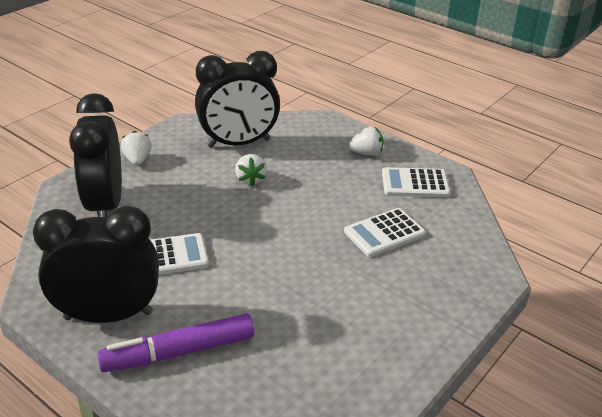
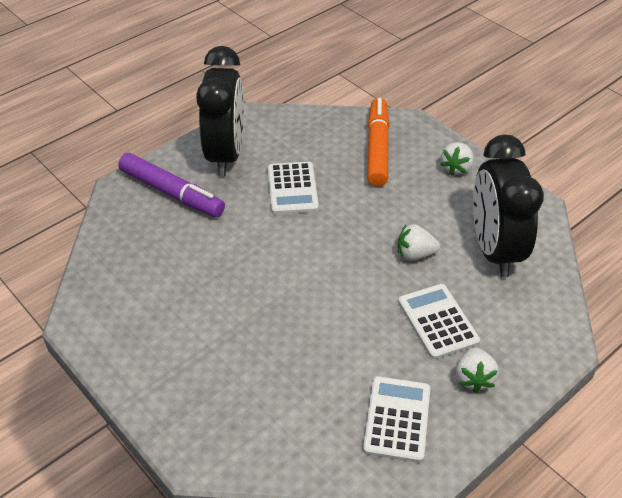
camera: 100 degrees right, 10 degrees up
(105, 205) = (377, 148): black clock -> orange marker
(137, 160) = (456, 168): white strawberry -> white strawberry turned 120 degrees clockwise
(179, 352) = (172, 193): purple marker -> purple marker turned 135 degrees clockwise
(384, 233) = (298, 362): white calculator -> white calculator (438, 321)

